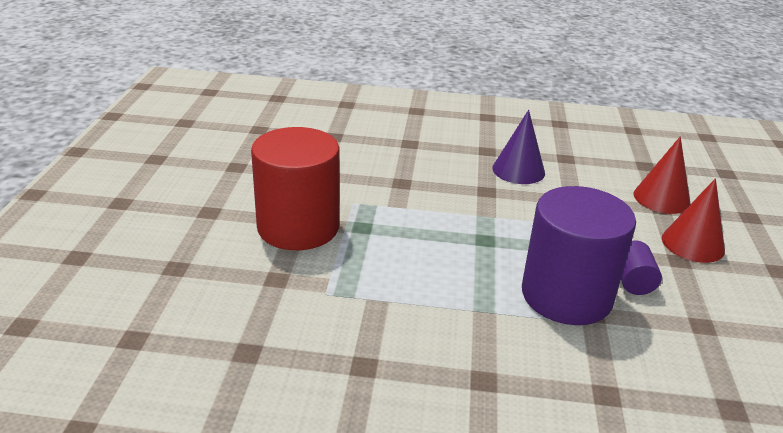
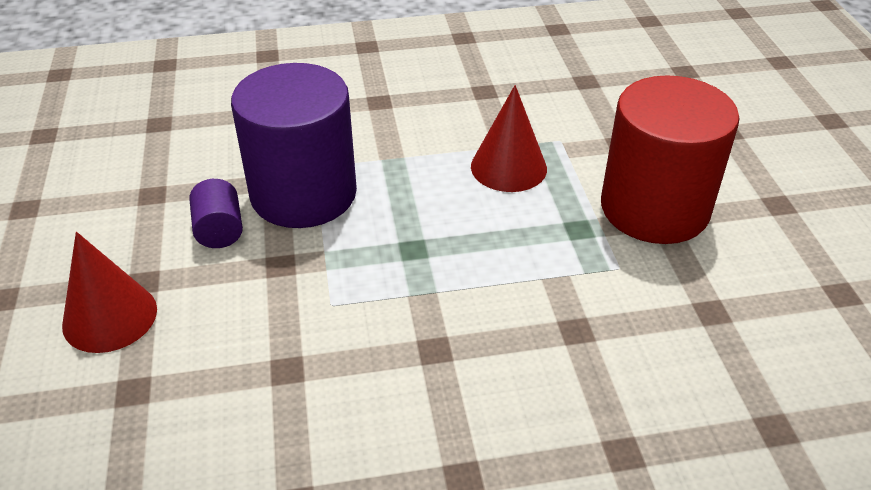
camera: 165 degrees right, 10 degrees up
(518, 170) = (389, 425): purple cone -> none
(661, 198) = (122, 418): red cone -> red cone (508, 167)

